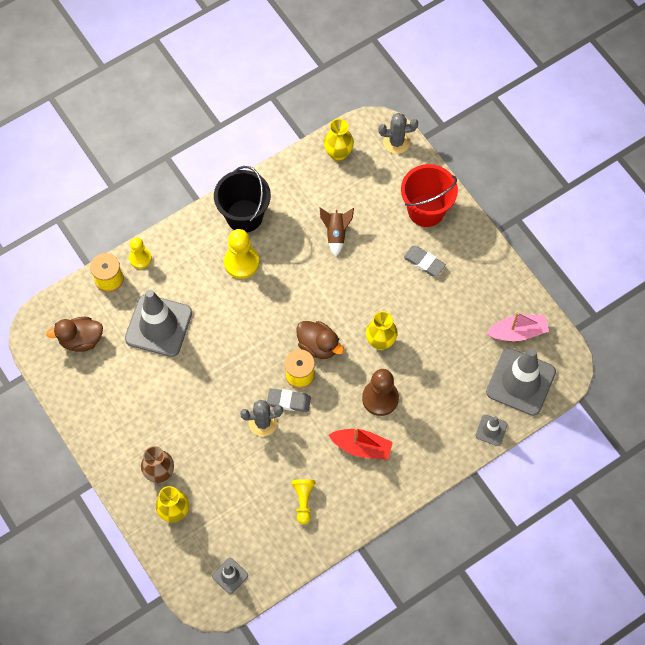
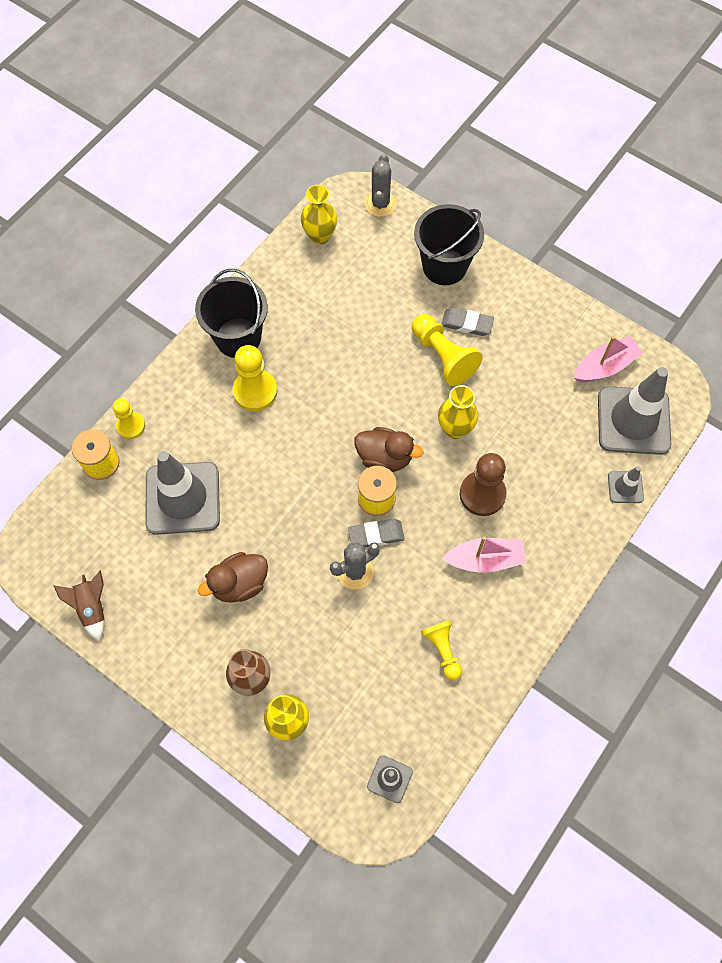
camera: 20 degrees left, 0 degrees up
(81, 340) = (91, 548): brown duck -> brown duck (239, 584)
(336, 234) = (353, 324): brown rocket -> brown rocket (92, 608)
(361, 447) = (485, 559): red boat -> pink boat
(395, 282) = (443, 357): none -> yellow pawn
(396, 142) = (380, 204): grey cactus -> grey cactus turned 60 degrees counterclockwise
(426, 210) = (444, 266): red bucket -> black bucket

